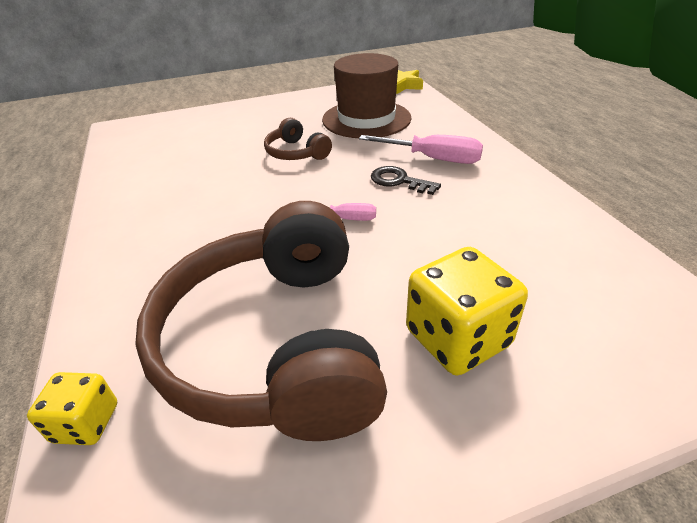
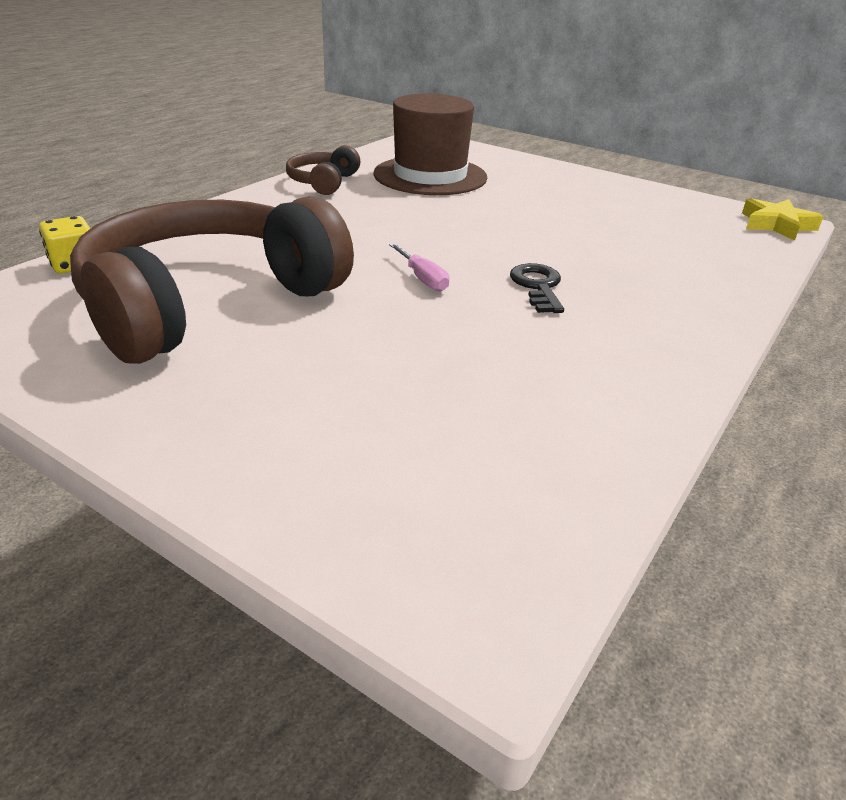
camera: 50 degrees right, 5 degrees down
(296, 153) = (506, 219): brown headphones -> brown headphones (324, 182)
(366, 119) = (645, 230): brown hat -> brown hat (430, 176)
(433, 159) = (622, 293): pink screwdriver -> none
(457, 338) = (298, 390): yellow dice -> none

